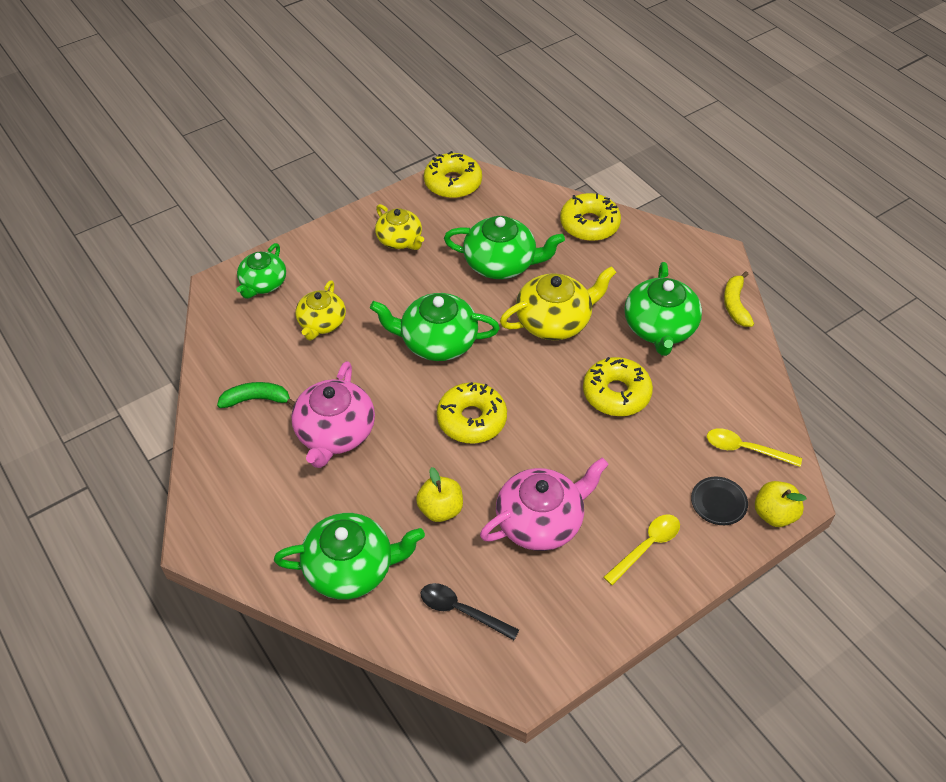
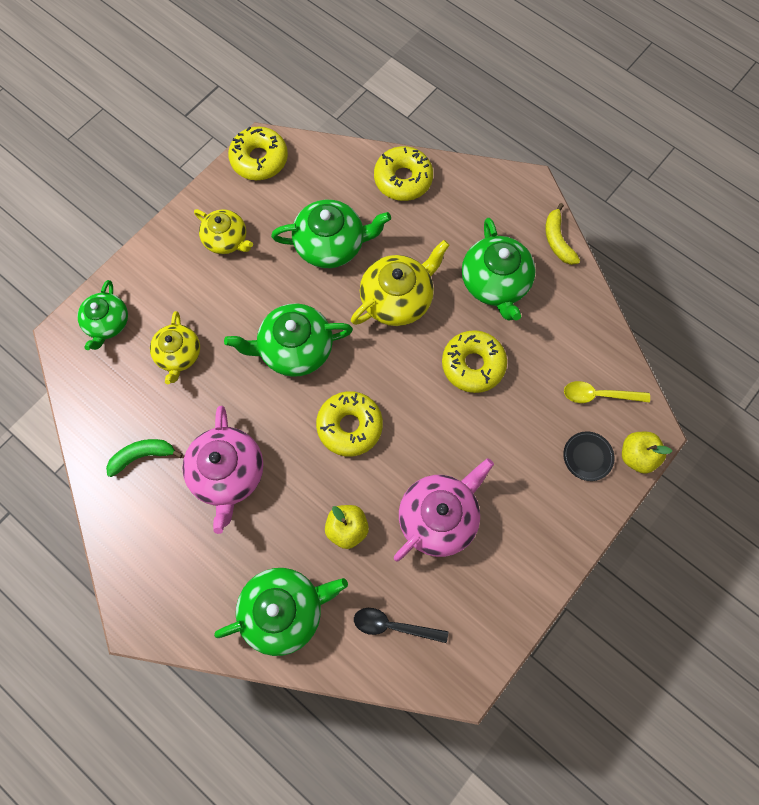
camera: 15 degrees left, 20 degrees up
(647, 546) = (536, 517): yellow spoon -> none

